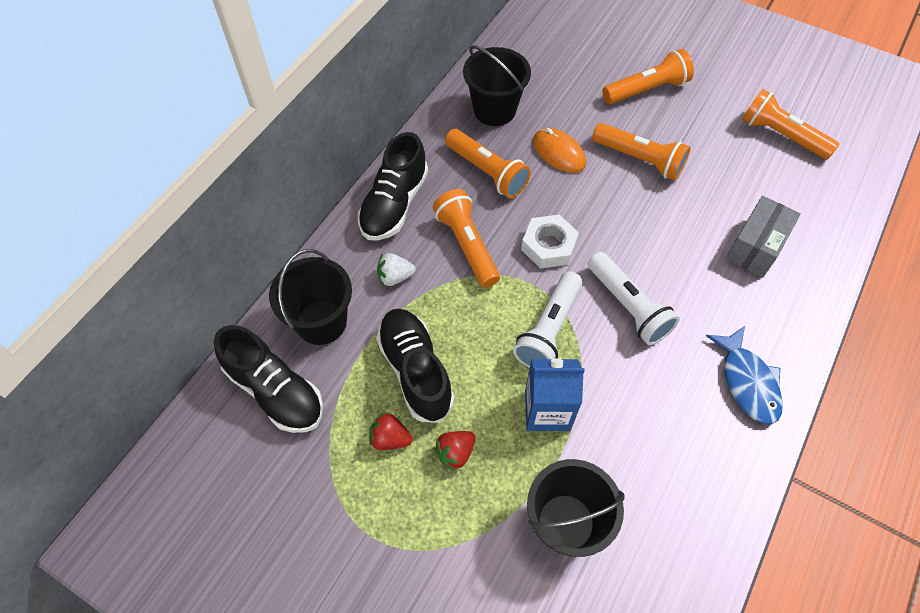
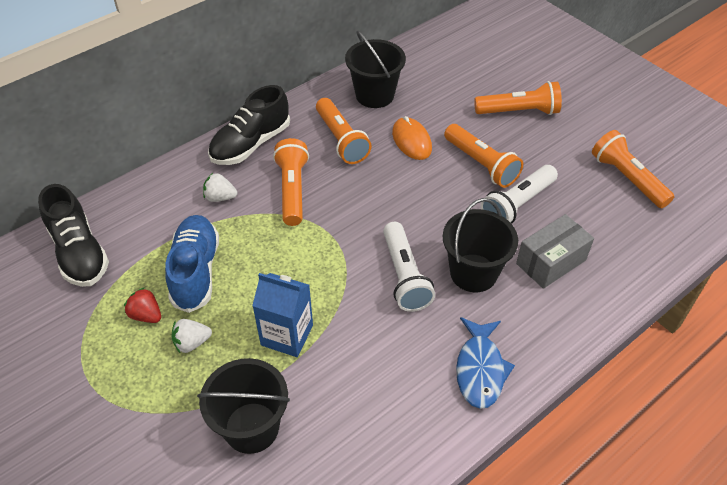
camera: 20 degrees right, 10 degrees down
(321, 322) = (143, 213): black bucket -> black bucket (473, 273)
(415, 371) = (196, 271): black shoe -> blue shoe
(455, 453) = (192, 343): red strawberry -> white strawberry
(548, 246) = (361, 209): white nut -> none
(548, 329) = (324, 273): white flashlight -> white flashlight (517, 204)

